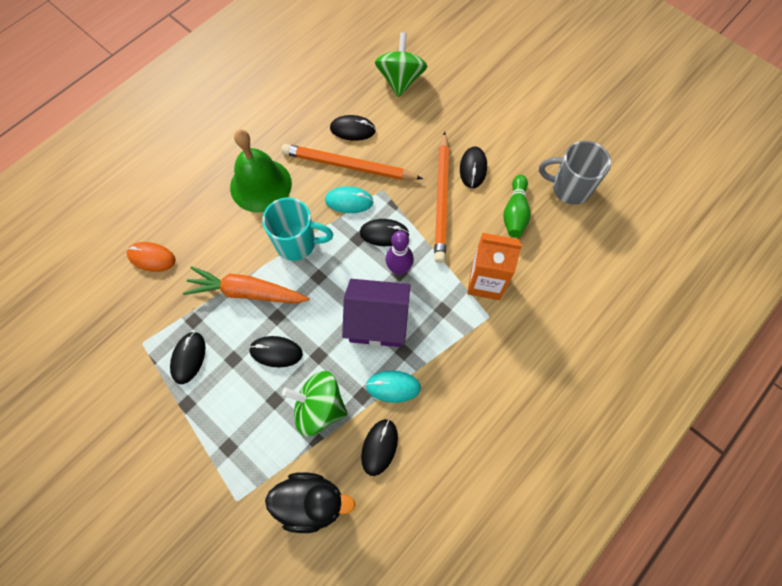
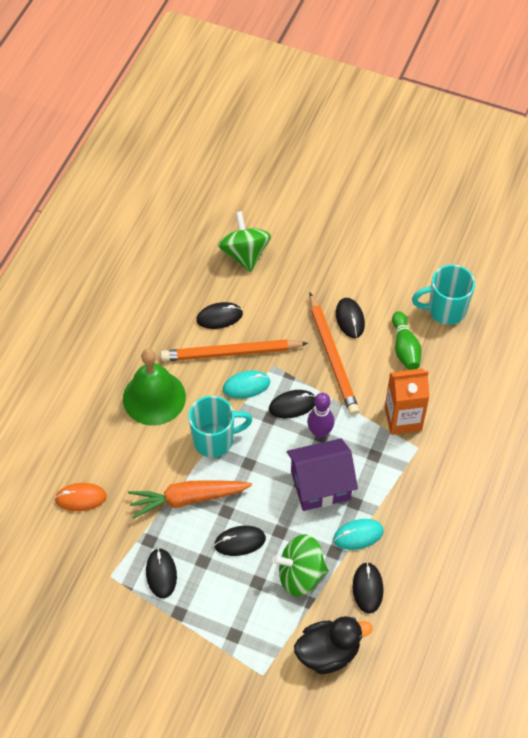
camera: 20 degrees left, 10 degrees down
(569, 188) = (445, 310): grey mug -> turquoise mug

